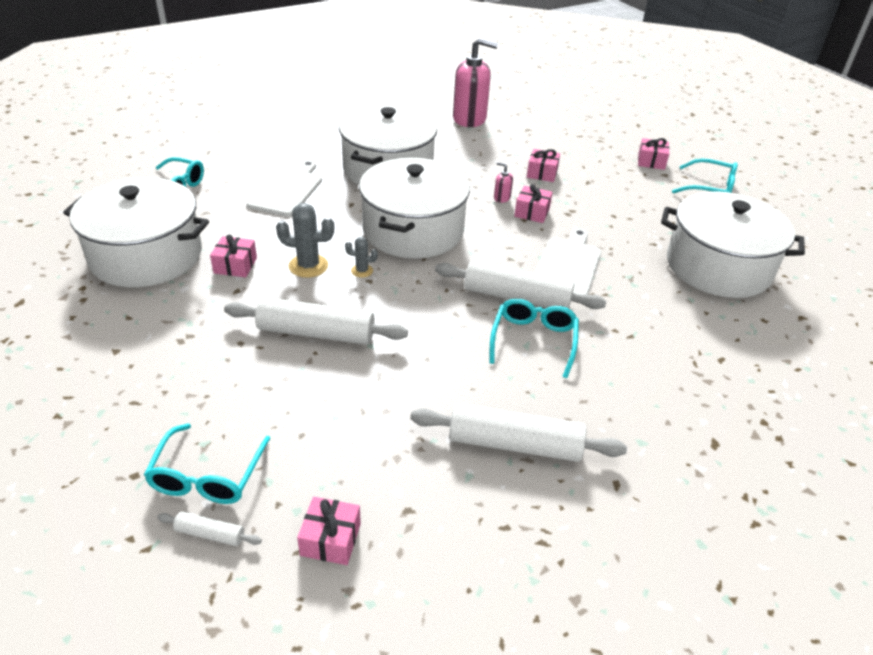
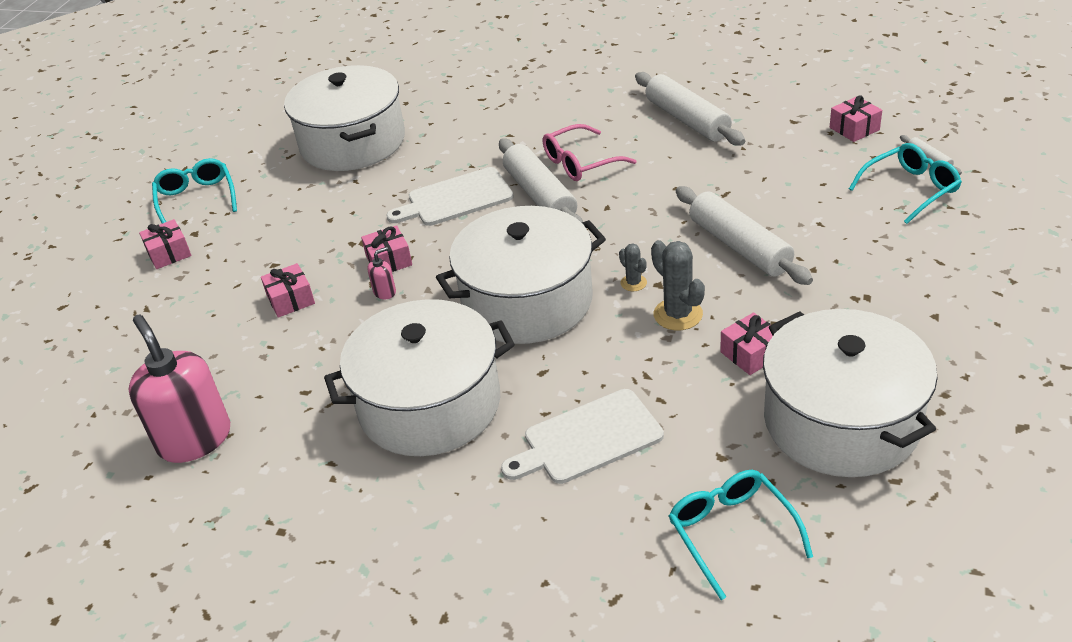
camera: 125 degrees left, 0 degrees up
(501, 198) = (385, 292): pink soap dispenser -> pink soap dispenser turned 120 degrees counterclockwise
(533, 340) = (580, 163): turquoise glasses -> pink glasses

